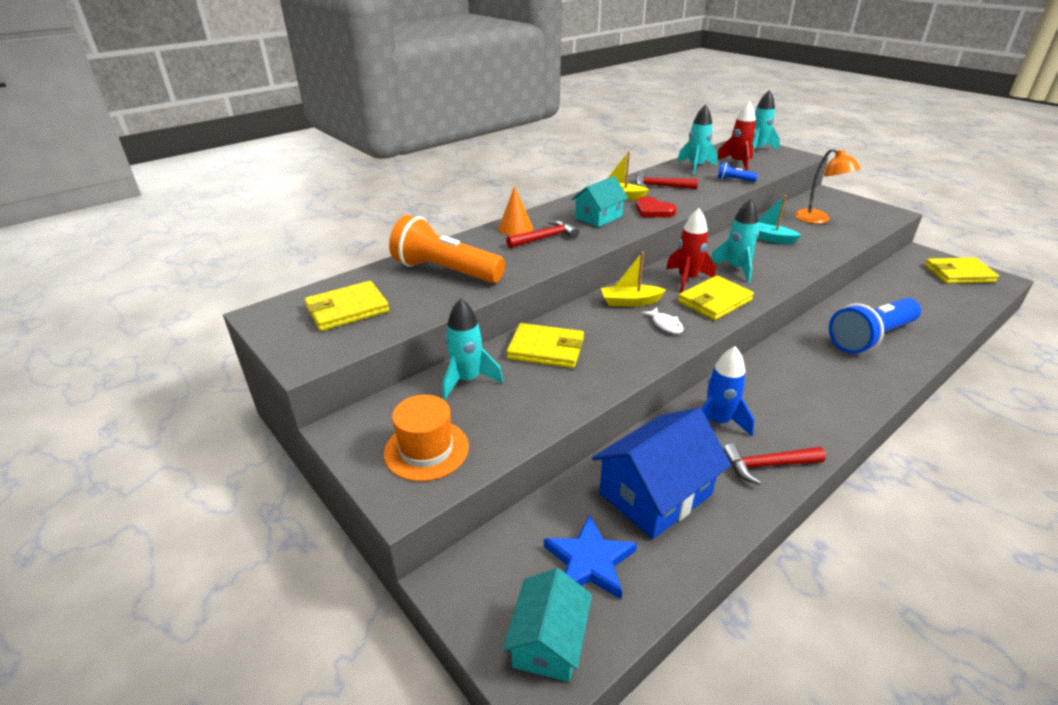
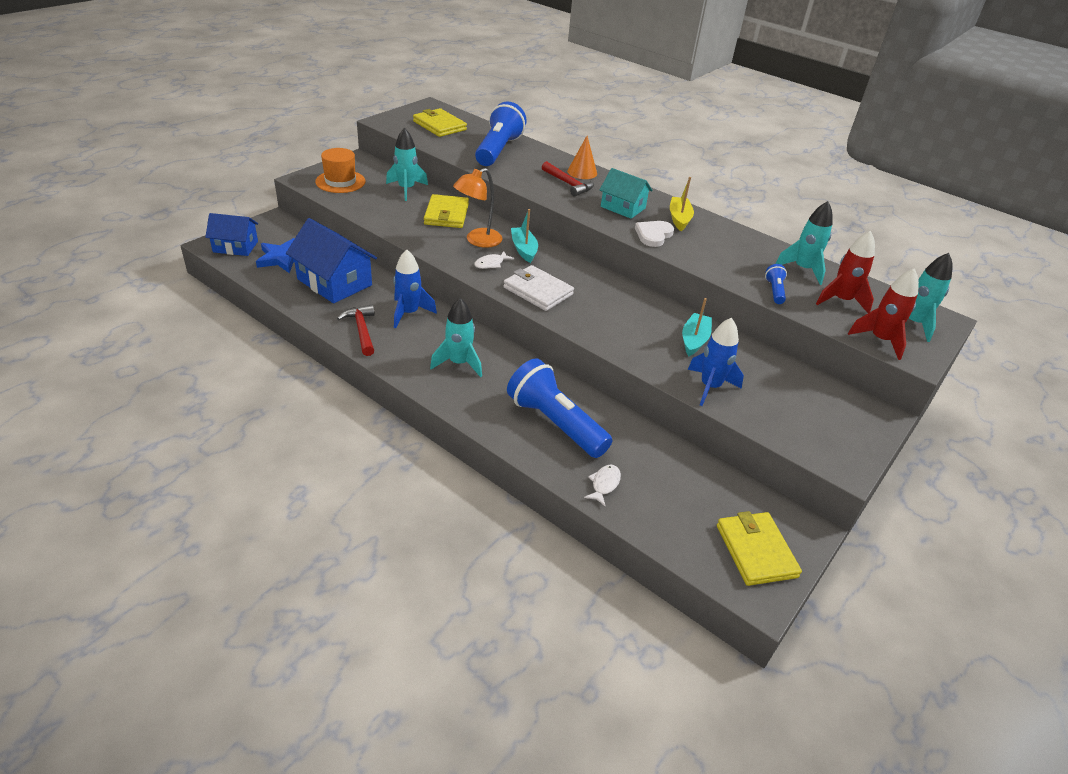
camera: 75 degrees right, 5 degrees up
(446, 271) = (498, 150): orange flashlight -> blue flashlight
(548, 641) = (235, 247): turquoise house -> blue house
(630, 302) = (524, 249): yellow boat -> turquoise boat
(653, 210) = (653, 235): red heart -> white heart
(660, 186) = (722, 243): red hammer -> none
(687, 279) = (574, 280): red rocket -> red rocket (880, 340)
(714, 301) = (537, 291): yellow wallet -> white wallet
(736, 269) = (607, 309): turquoise rocket -> turquoise rocket (459, 363)
(818, 220) = (774, 388): orange lamp -> orange lamp (477, 241)
(831, 241) = (710, 387): none -> blue rocket
(934, 323) = (604, 484): none -> white fish

